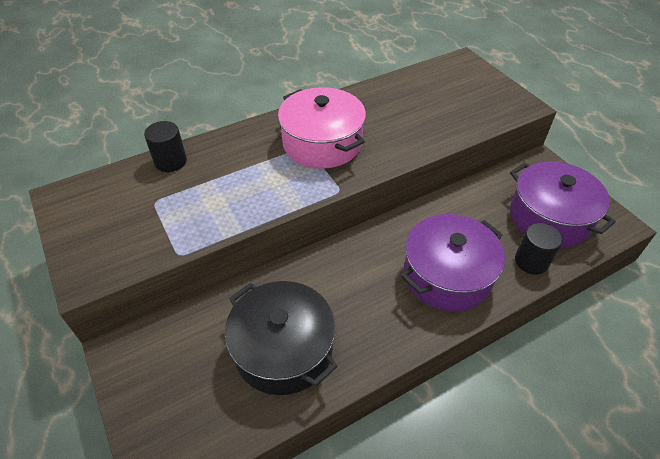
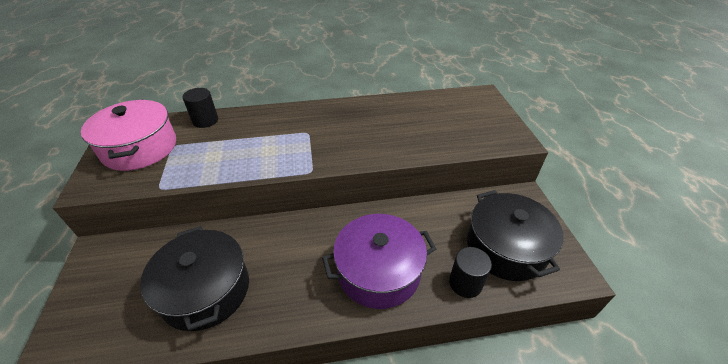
camera: 20 degrees right, 5 degrees down
(322, 143) = (323, 132): pink pot -> pink pot (140, 148)
(549, 217) = (506, 248): purple pot -> black pot

